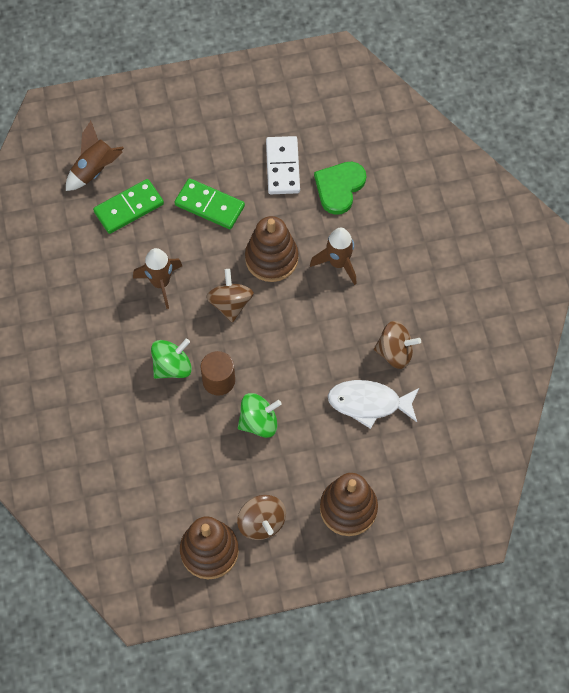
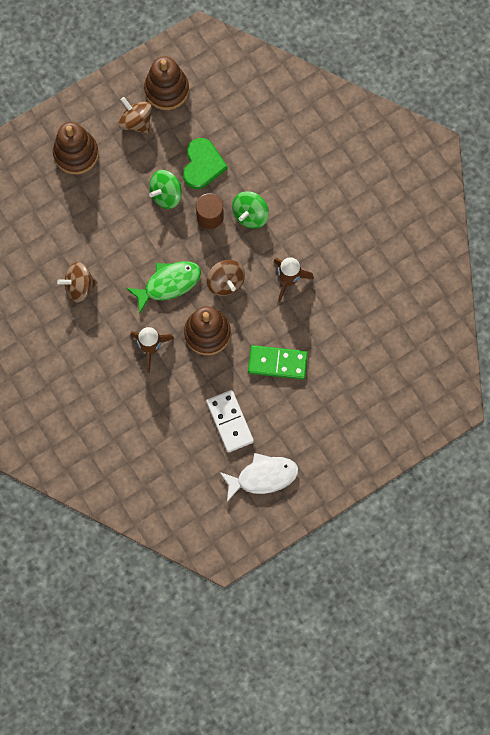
camera: 160 degrees right, 10 degrees up
(95, 170) = (388, 361): brown rocket -> none
(129, 208) = (344, 337): green domino -> none
(294, 322) = (168, 284): none -> green fish
(339, 187) = (174, 419): green heart -> green heart (202, 165)
(369, 403) = (87, 238): white fish -> white fish (263, 476)

